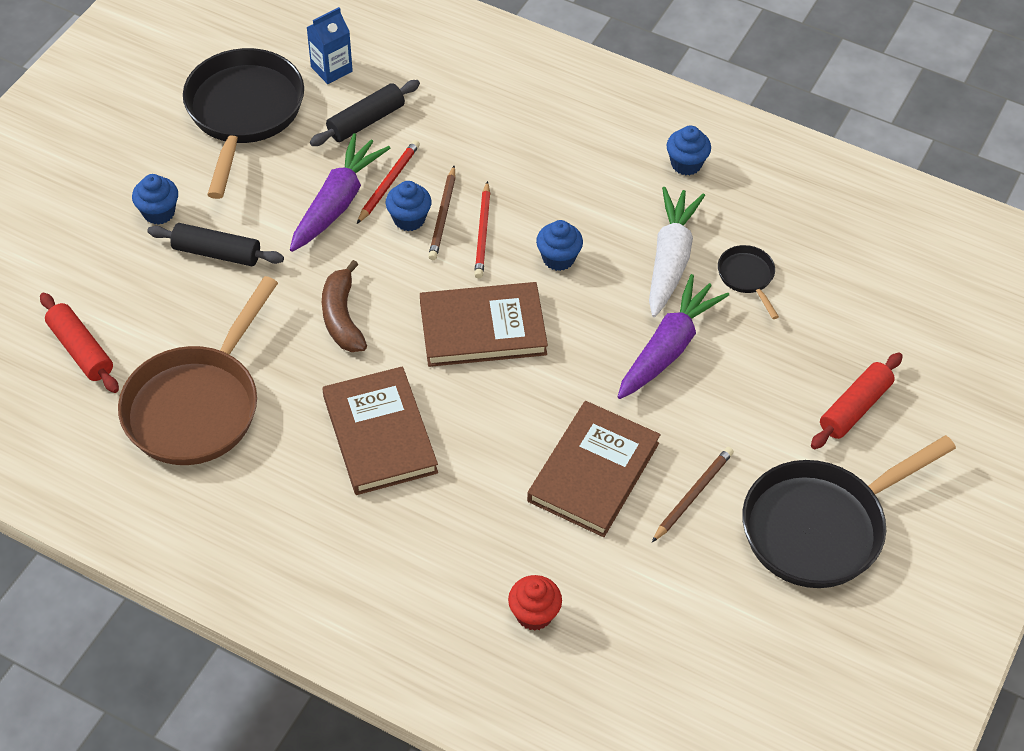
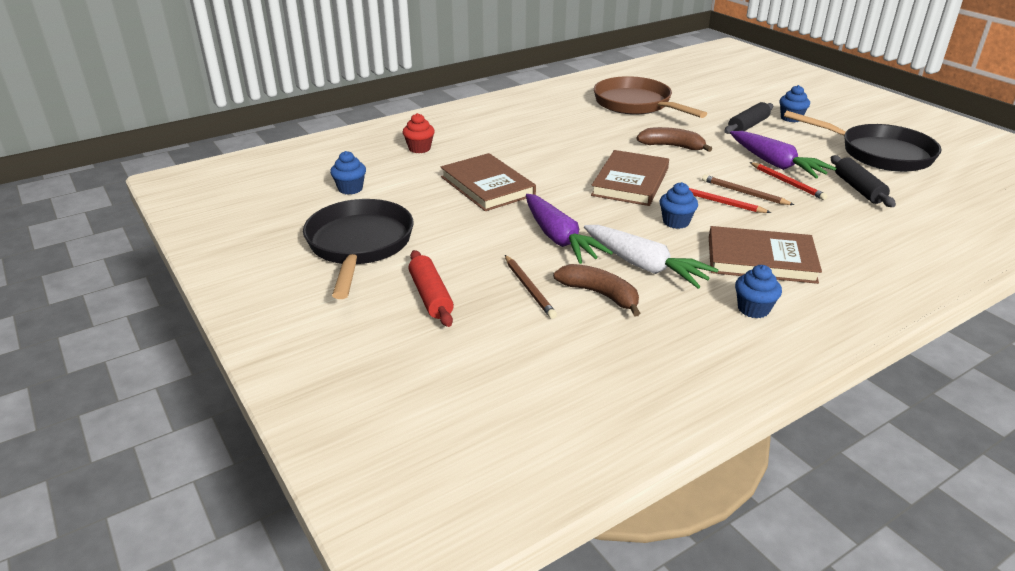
camera: 120 degrees right, 20 degrees down
(81, 350) = (695, 89): red rolling pin -> none
(331, 69) = (924, 189): blue carton -> none
(379, 434) = (575, 138): brown book -> brown book (761, 259)
(409, 219) = (747, 182): blue cupcake -> blue cupcake (350, 189)
(693, 495) = (435, 211): brown pencil -> brown pencil (528, 288)
(747, 277) = (600, 294): black pan -> brown banana

